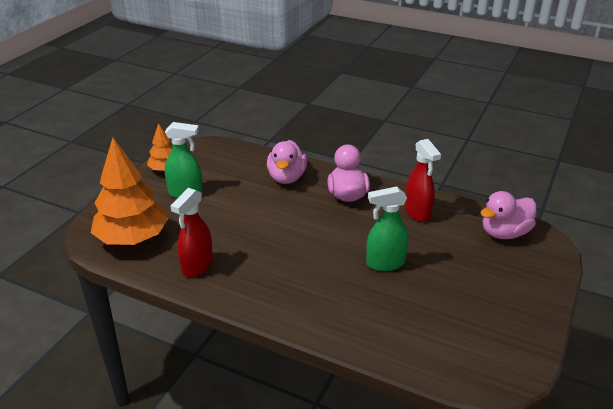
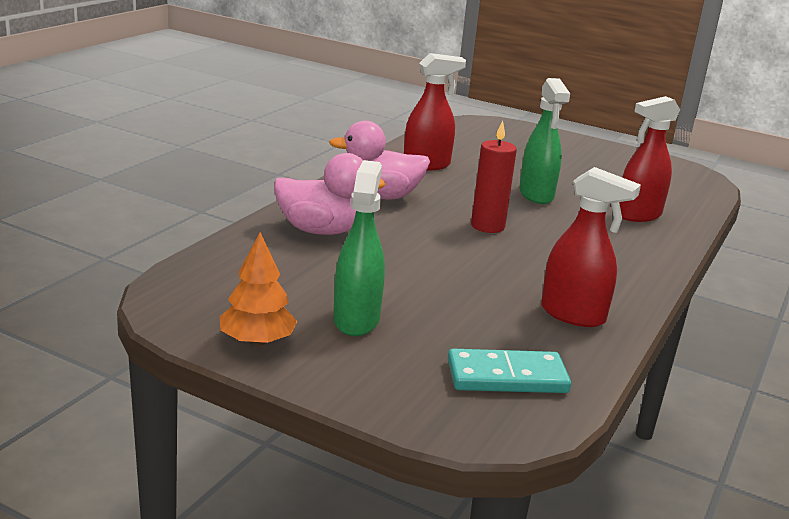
camera: 90 degrees left, 10 degrees down
(132, 238) = (507, 376): orange tree -> turquoise domino
(316, 237) = (487, 226): none -> red candle
(369, 317) = (638, 215): none -> red spray bottle
(504, 233) = (468, 135): pink duck -> none

